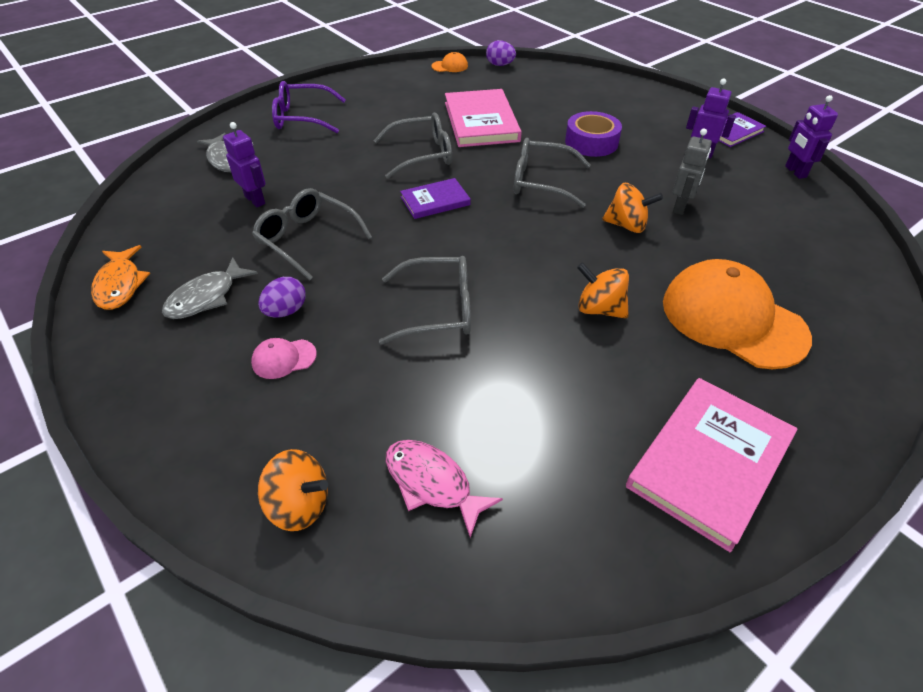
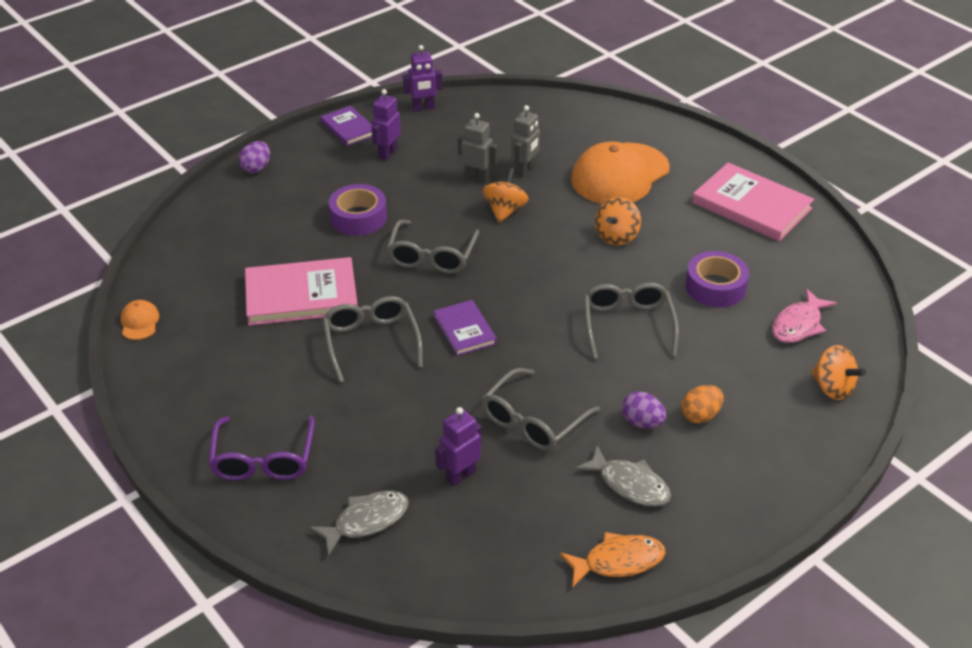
camera: 90 degrees left, 5 degrees down
(284, 359) = (700, 415): pink cap -> orange egg
(299, 505) = (832, 388): orange spinning top -> orange spinning top turned 120 degrees clockwise
(500, 65) = (149, 276): purple egg -> purple egg (256, 168)
(510, 396) = (715, 287): none -> purple tape
(708, 240) = (525, 170): none -> grey robot

